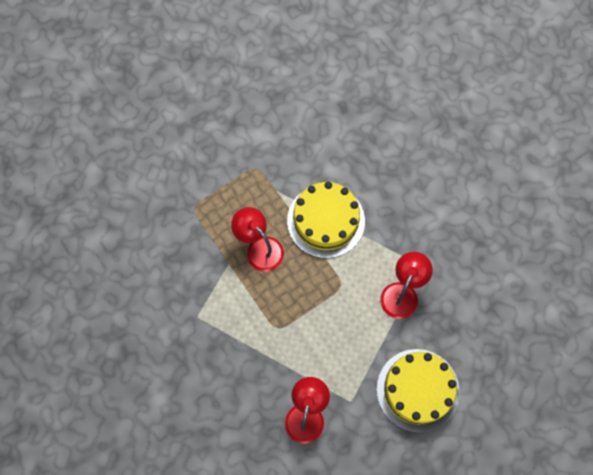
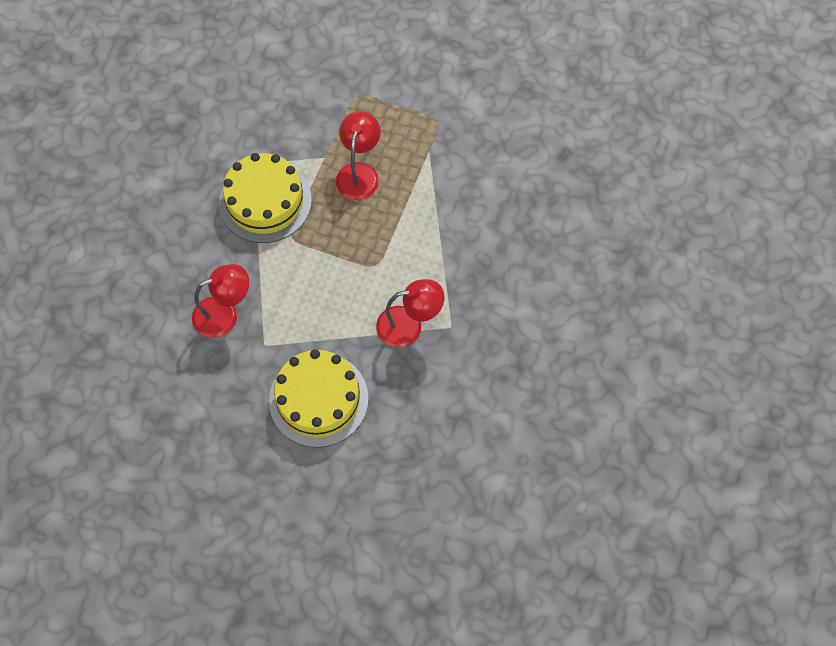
camera: 55 degrees right, 5 degrees down
(326, 221) = (431, 212): yellow cake -> yellow cake (265, 201)

